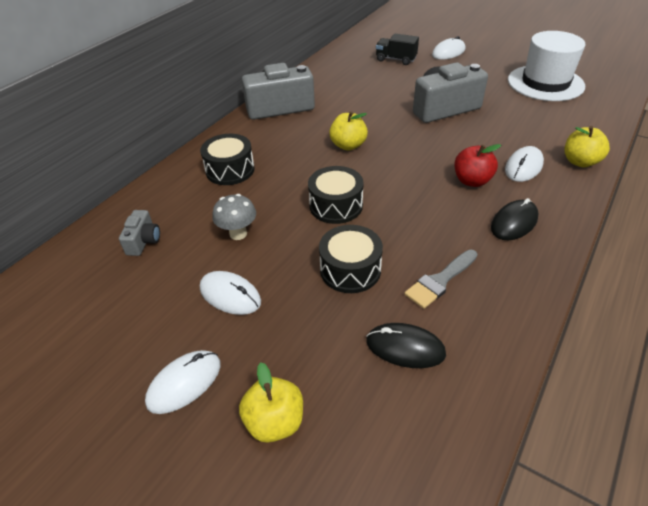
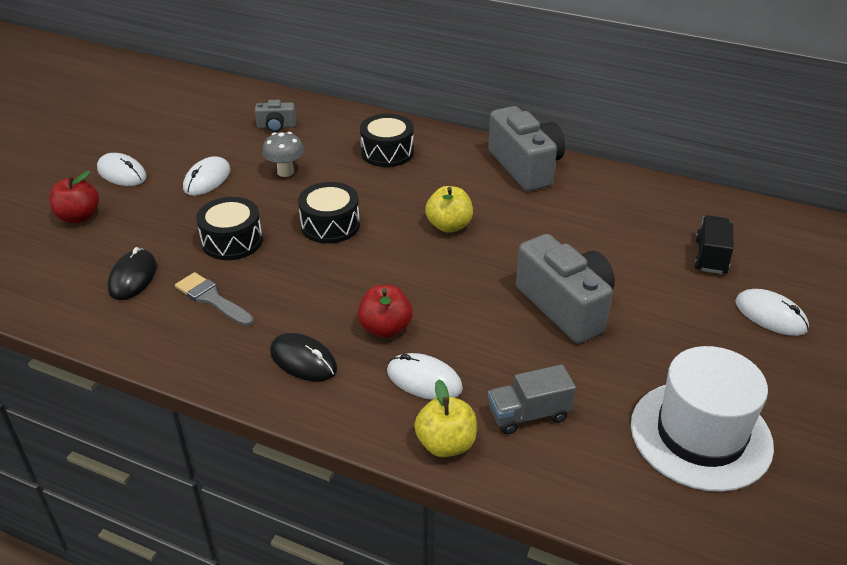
camera: 80 degrees right, 5 degrees down
(275, 421) = (79, 217): yellow apple -> red apple
(545, 130) = (528, 415): none -> grey truck

